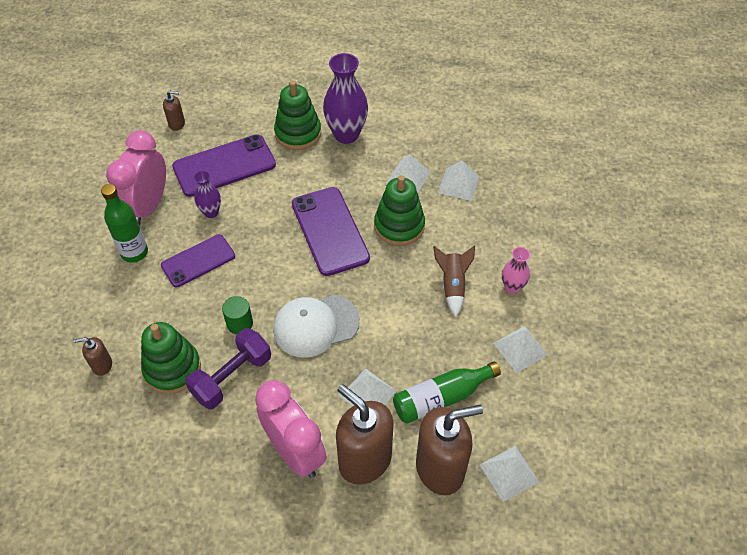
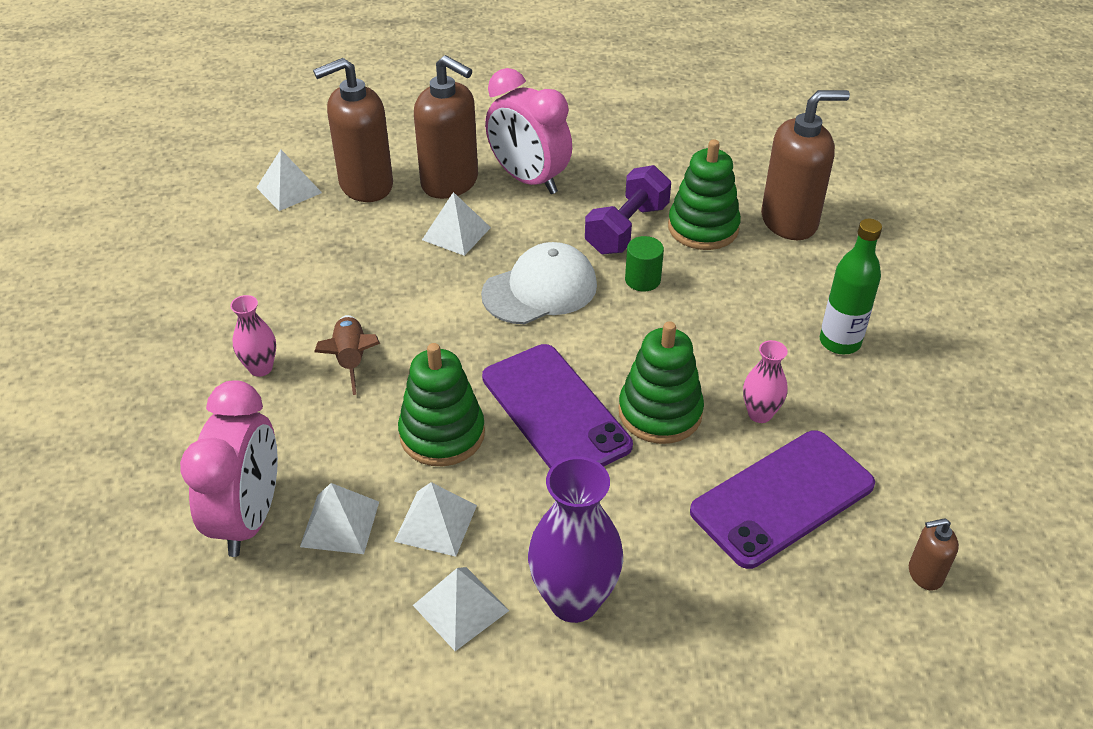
camera: 170 degrees right, 10 degrees down
(102, 365) = (789, 221): brown soap dispenser -> brown soap dispenser, size x2.18
(148, 206) = (867, 409): pink clock -> pink clock (249, 518)
(198, 261) = (739, 343): purple phone -> none
(211, 212) = (760, 414): purple vase -> pink vase
(298, 133) = (673, 589): green stacking toy -> green stacking toy (660, 412)
(441, 398) = (366, 240): green bottle -> none
(520, 349) = (259, 298): white pyramid -> white pyramid (461, 608)

